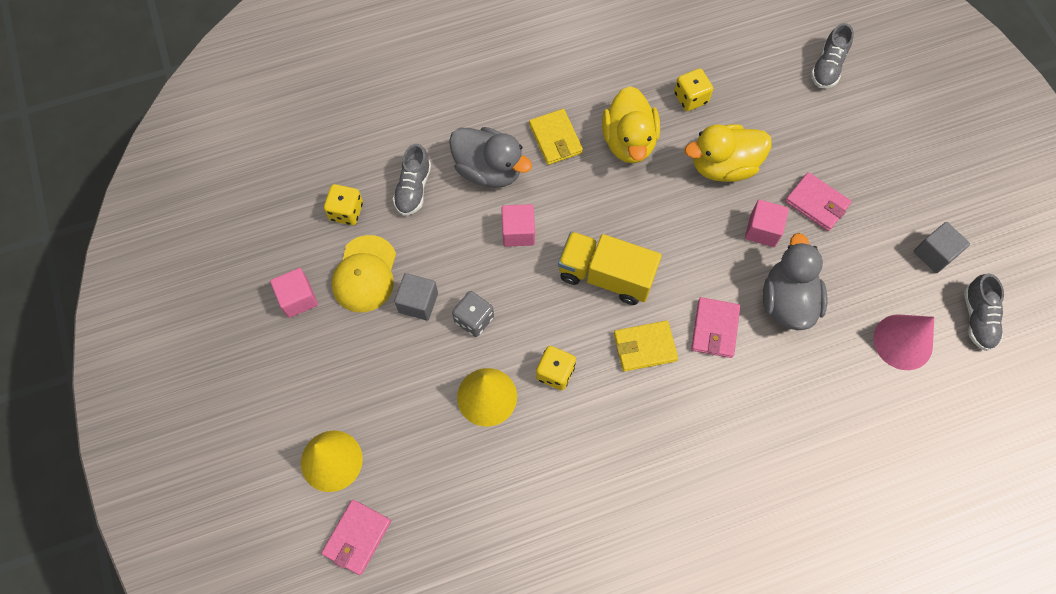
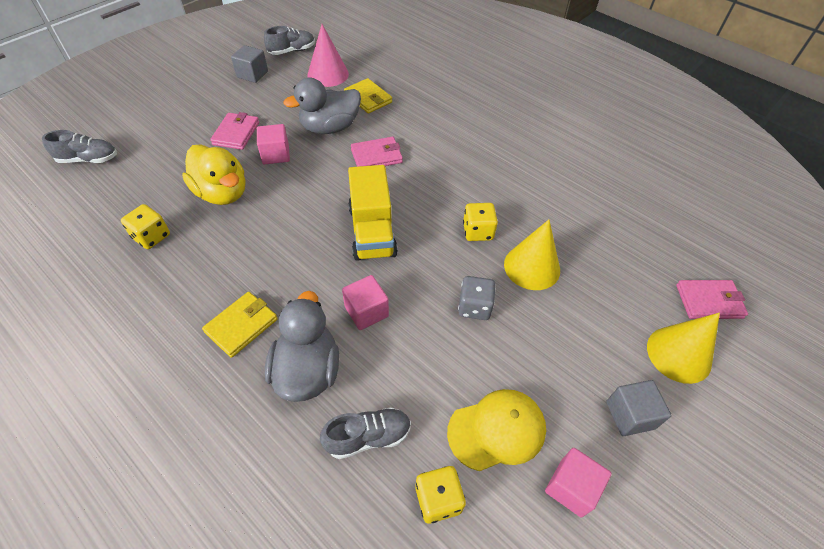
camera: 120 degrees left, 15 degrees down
(418, 302) = (491, 361): grey cube -> grey cube (630, 415)
(629, 141) = (221, 265): yellow duck -> none
(644, 347) = (418, 188): yellow wallet -> yellow wallet (368, 98)

